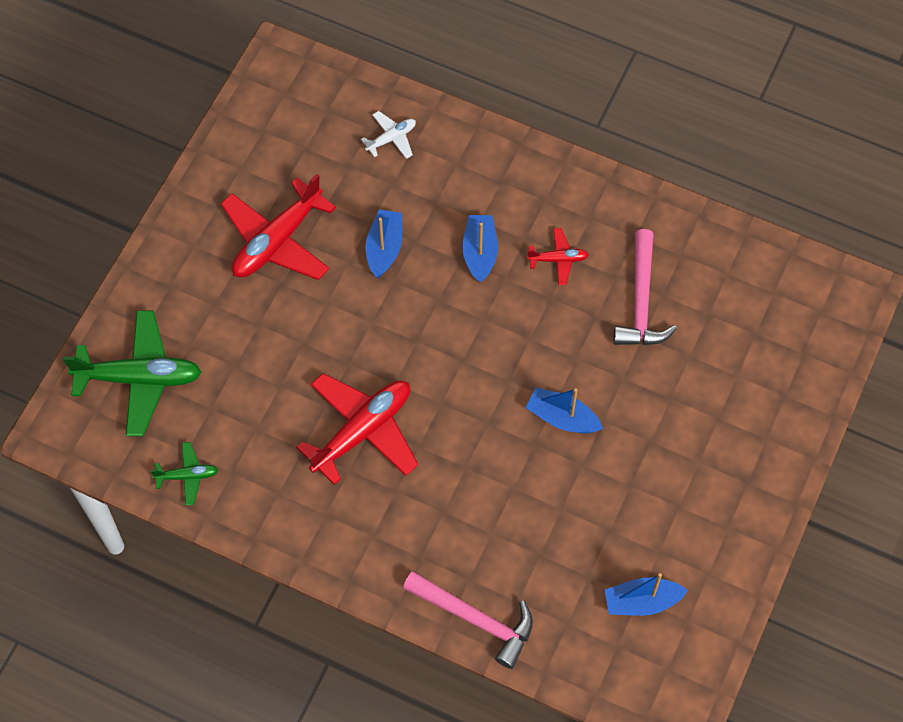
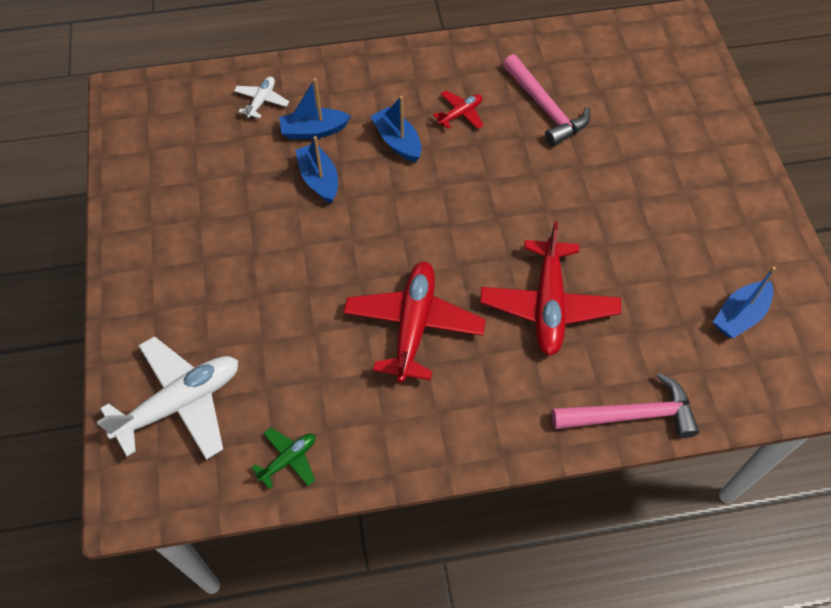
camera: 35 degrees left, 5 degrees down
(139, 378) = (180, 403): green plane -> white plane
(277, 240) = (224, 223): red plane -> red plane (548, 305)
(562, 418) = (561, 220): blue boat -> blue boat (314, 131)

